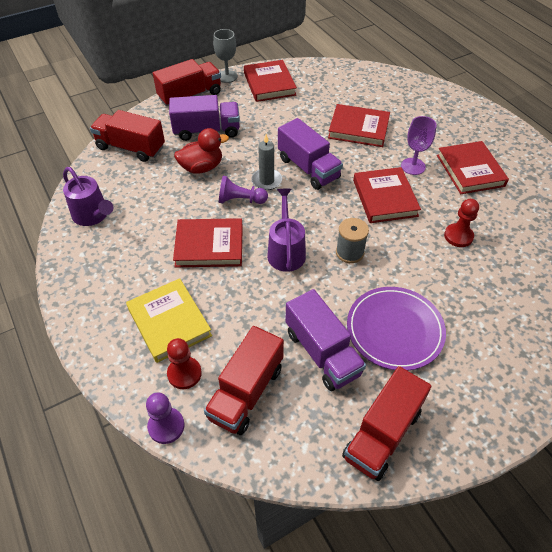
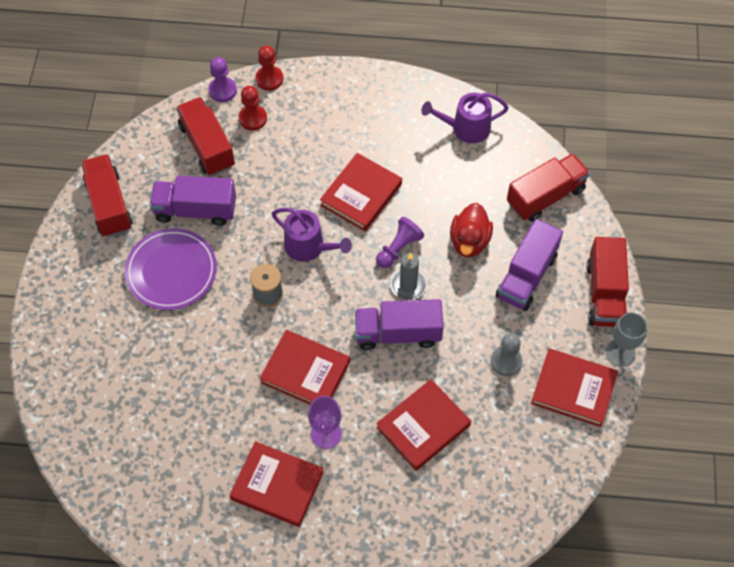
camera: 125 degrees right, 10 degrees up
(169, 322) = (304, 130): yellow book -> none
(278, 115) = (506, 361): none -> grey pawn
(458, 236) = (212, 397): red pawn -> red pawn (269, 79)

